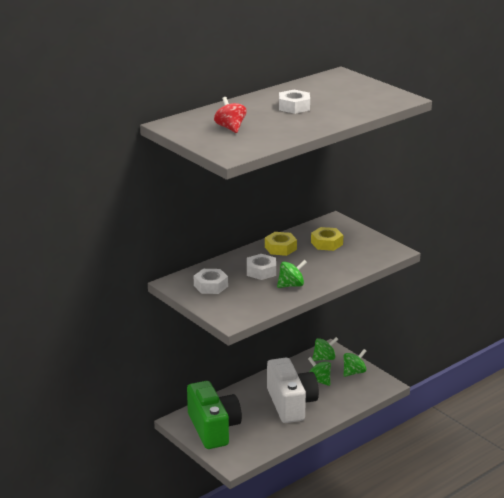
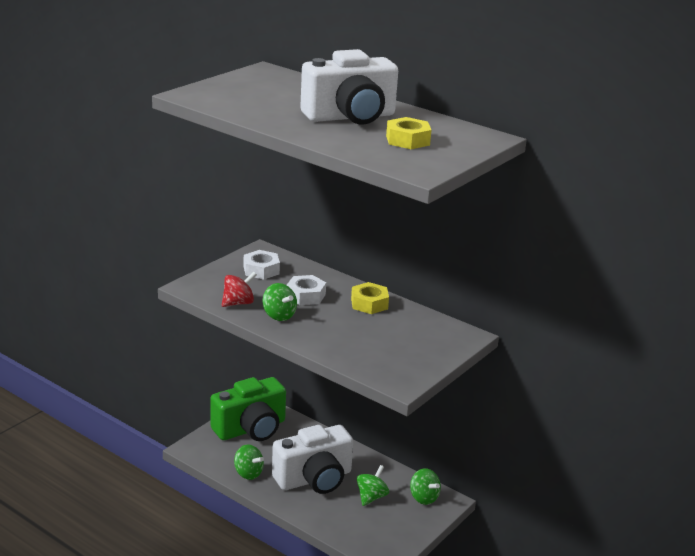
camera: 75 degrees right, 0 degrees up
(230, 128) = (266, 92): red spinning top -> red spinning top (238, 303)
(294, 107) = (350, 117): white nut -> white camera
(326, 243) = (397, 333): yellow nut -> yellow nut (407, 140)
(354, 372) = (402, 525): green spinning top -> green spinning top (248, 473)

